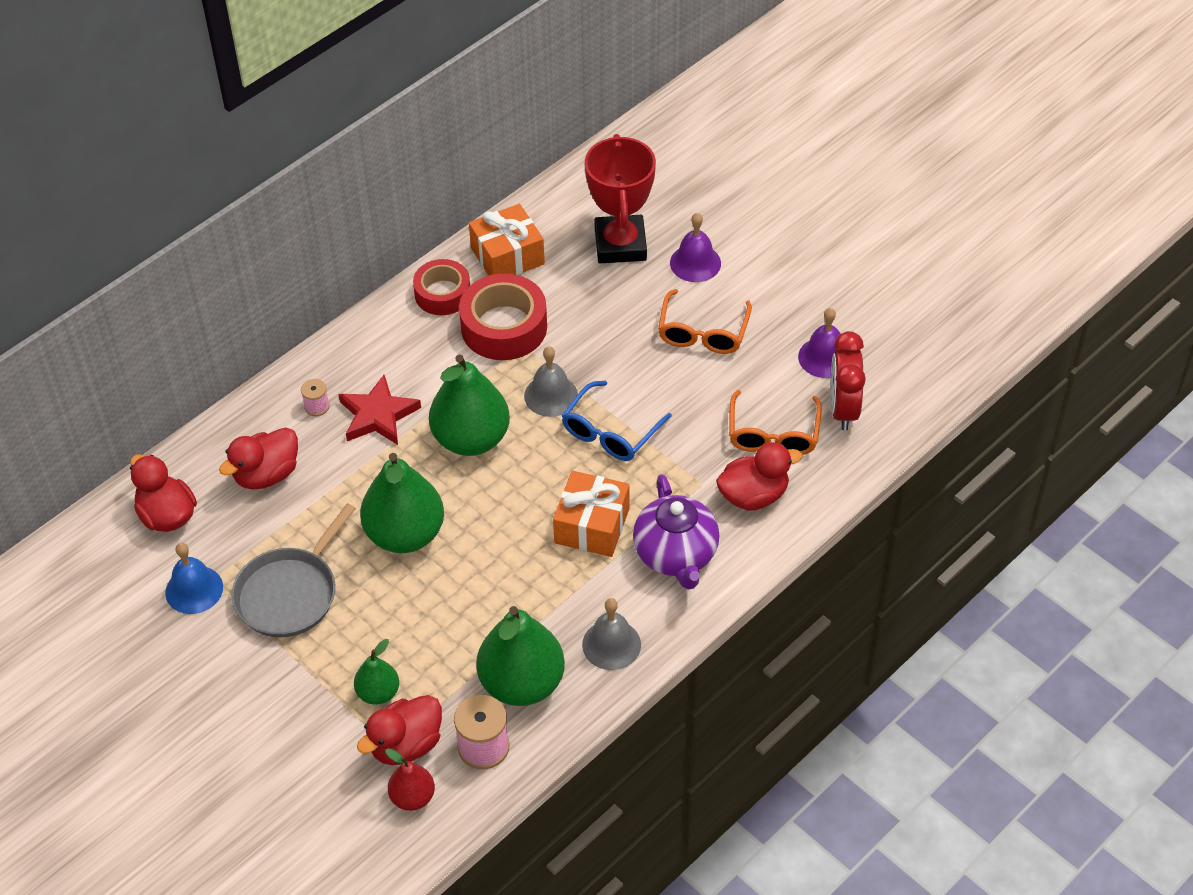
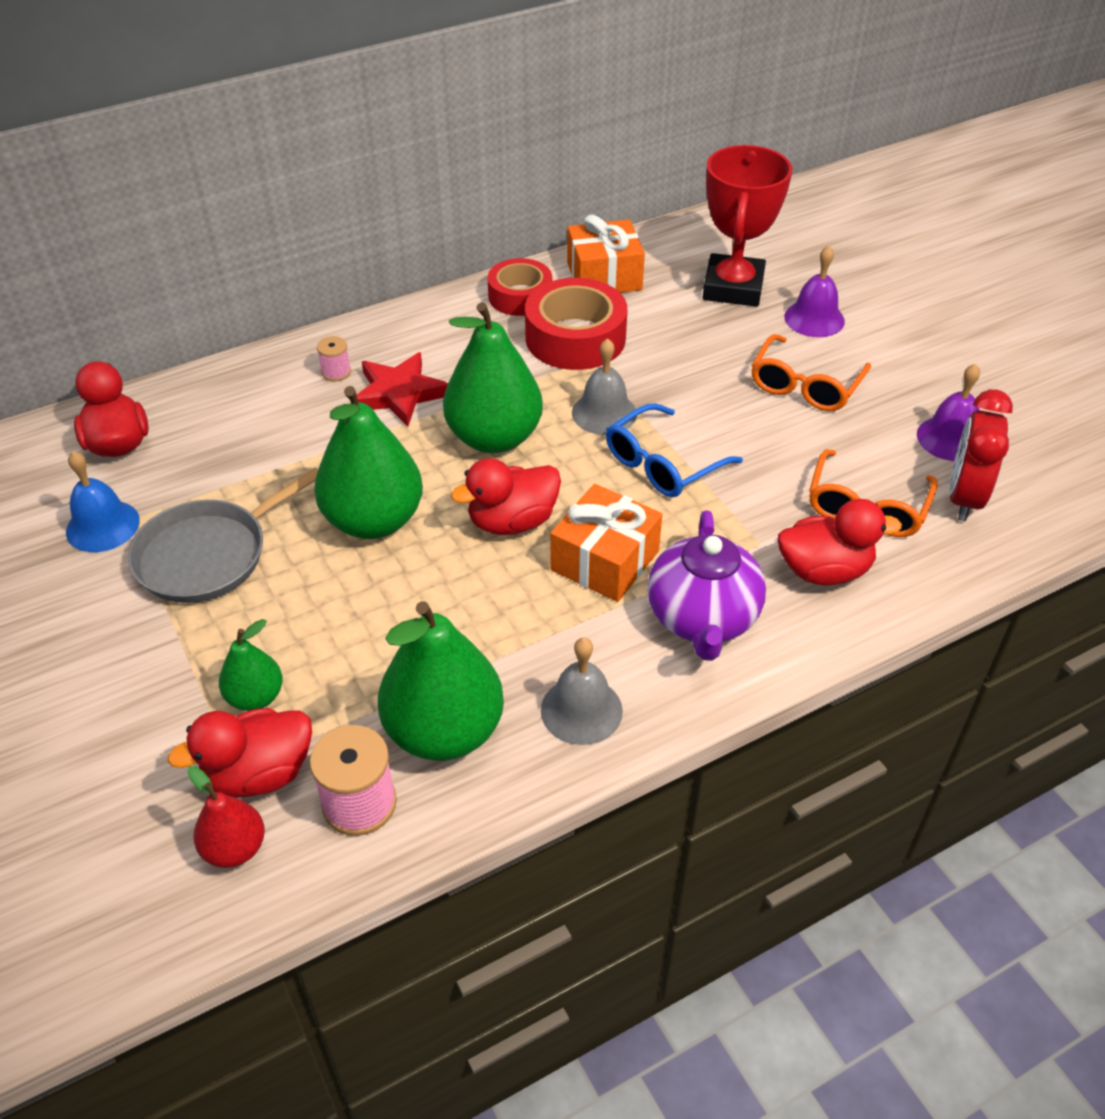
camera: 15 degrees right, 5 degrees down
(266, 474) = (248, 426): red duck -> red duck (512, 521)

